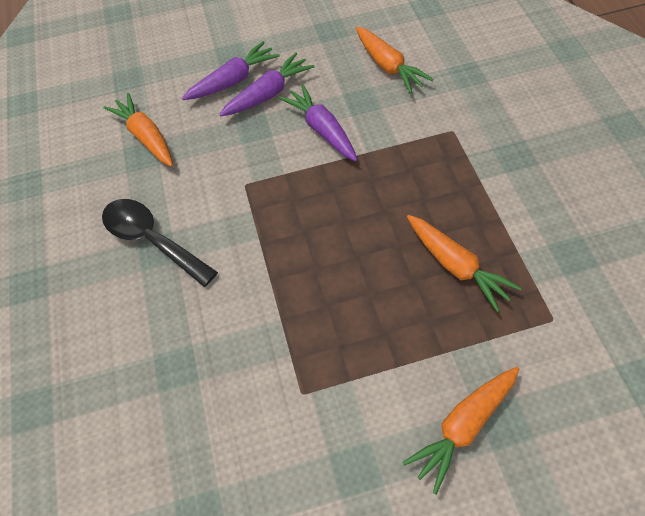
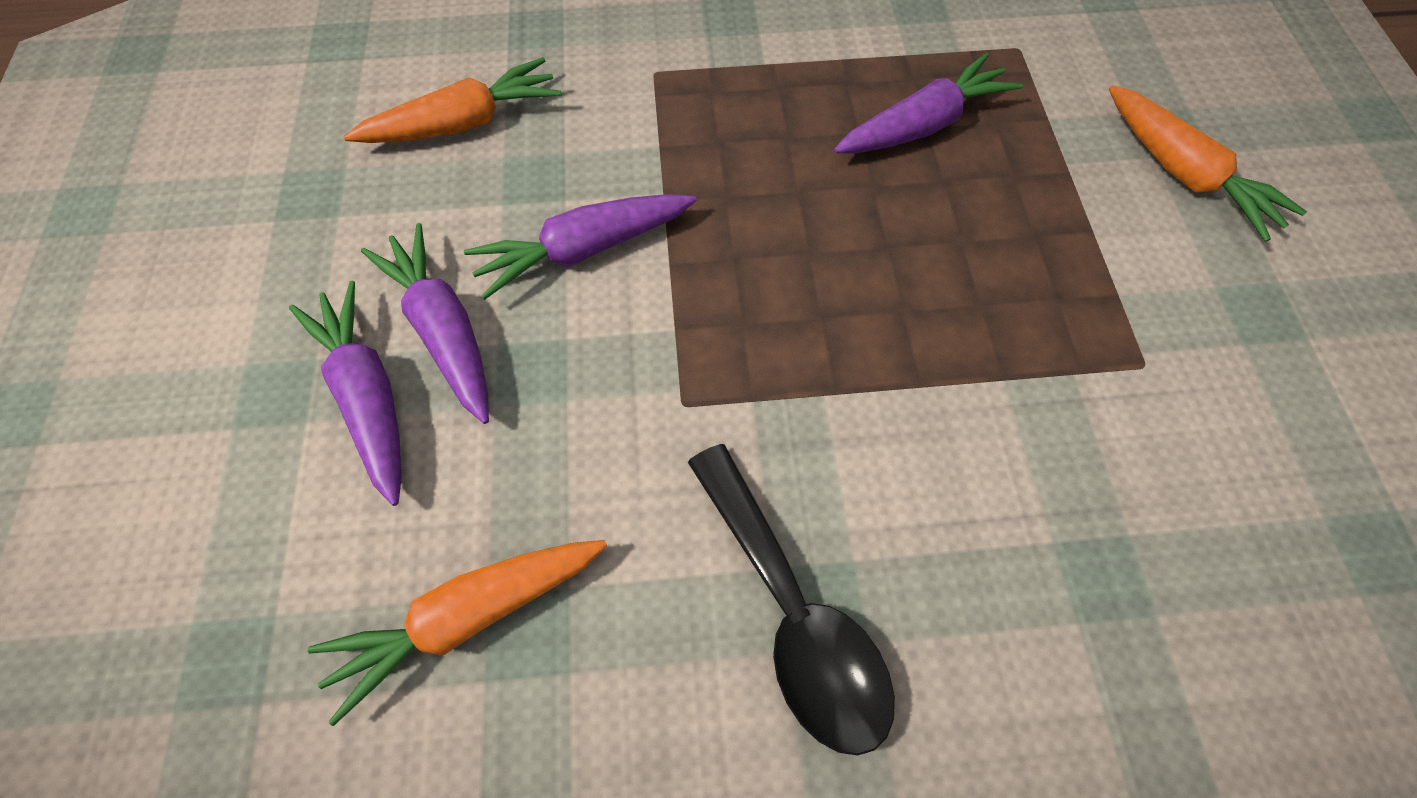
camera: 85 degrees left, 5 degrees up
(152, 240) = (791, 612): black spoon -> black spoon turned 75 degrees counterclockwise
(456, 266) = (923, 125): orange carrot -> purple carrot

